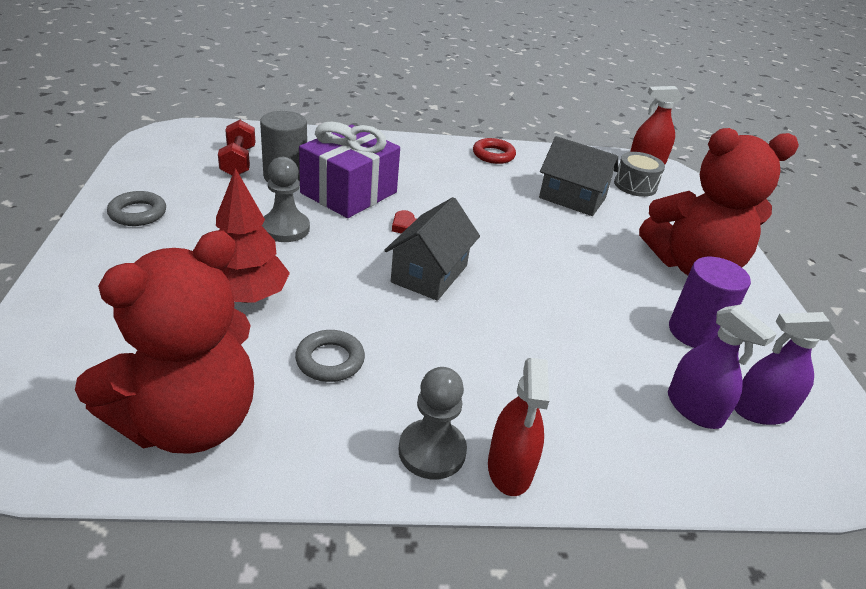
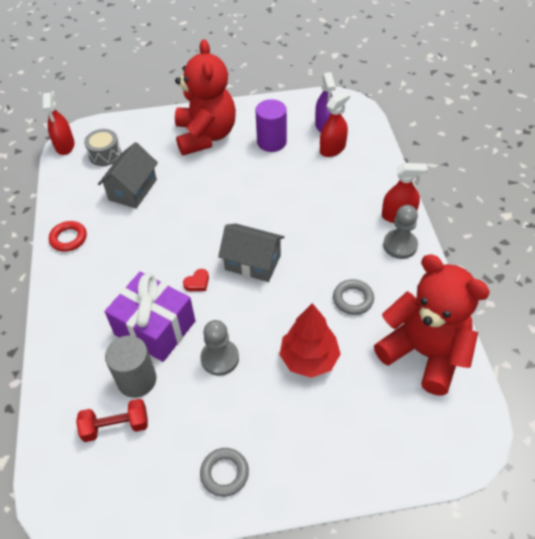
camera: 90 degrees left, 15 degrees up
(694, 408) = (332, 149): purple spray bottle -> red spray bottle

